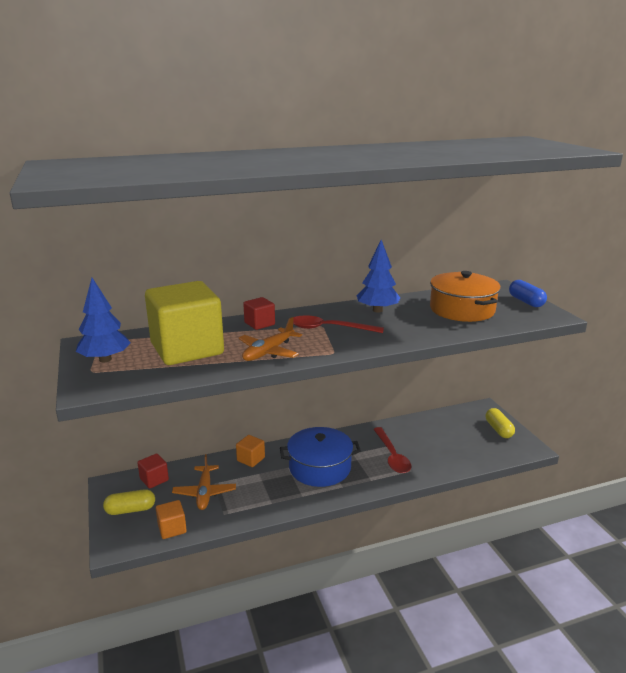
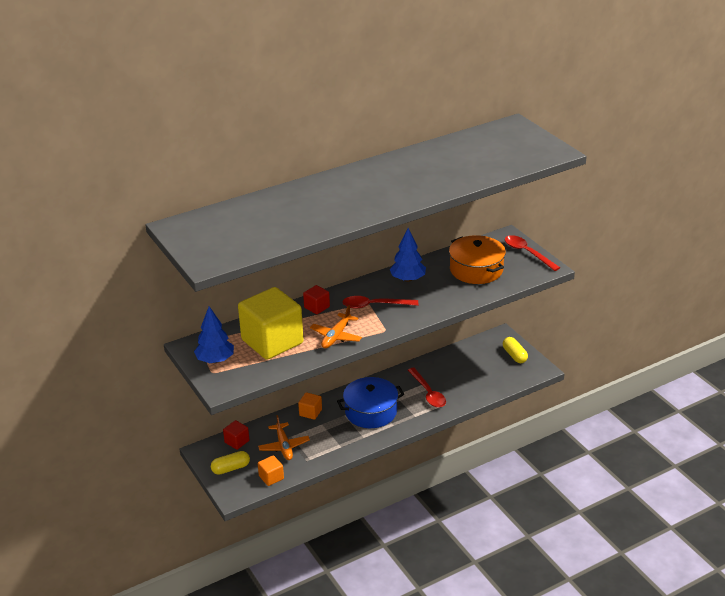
camera: 10 degrees left, 10 degrees up
(526, 301) = (527, 253): blue capsule -> red spoon

